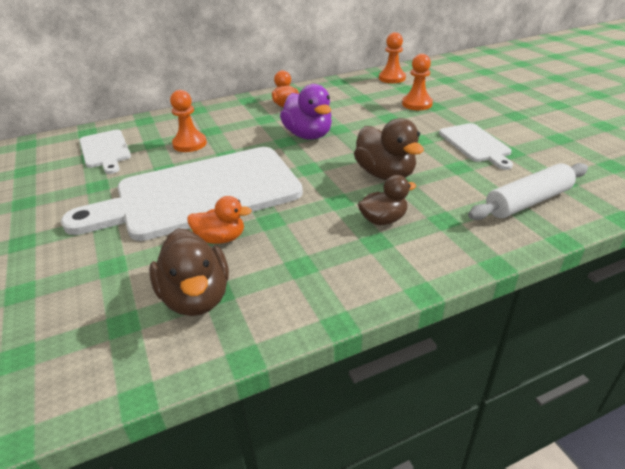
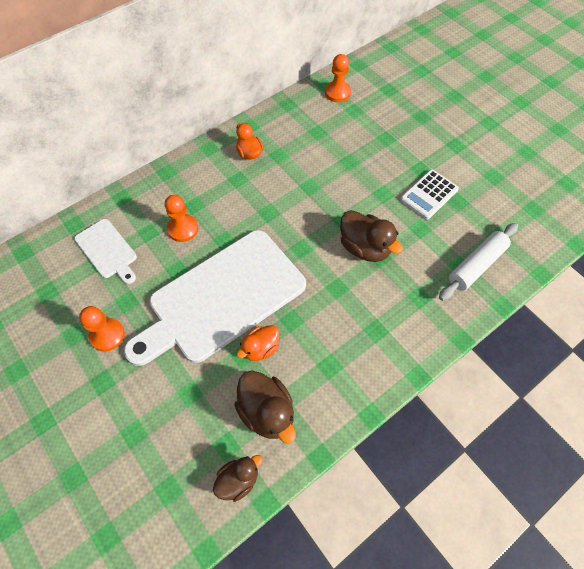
camera: 15 degrees left, 25 degrees up
(221, 238) = (260, 348): orange duck -> orange duck turned 150 degrees clockwise
(308, 135) = (286, 200): purple duck -> none
(383, 220) = (376, 305): brown duck -> brown duck (238, 480)
(417, 104) = (369, 137): orange pawn -> orange pawn (107, 335)
(475, 144) = (429, 195): white cutting board -> white calculator

